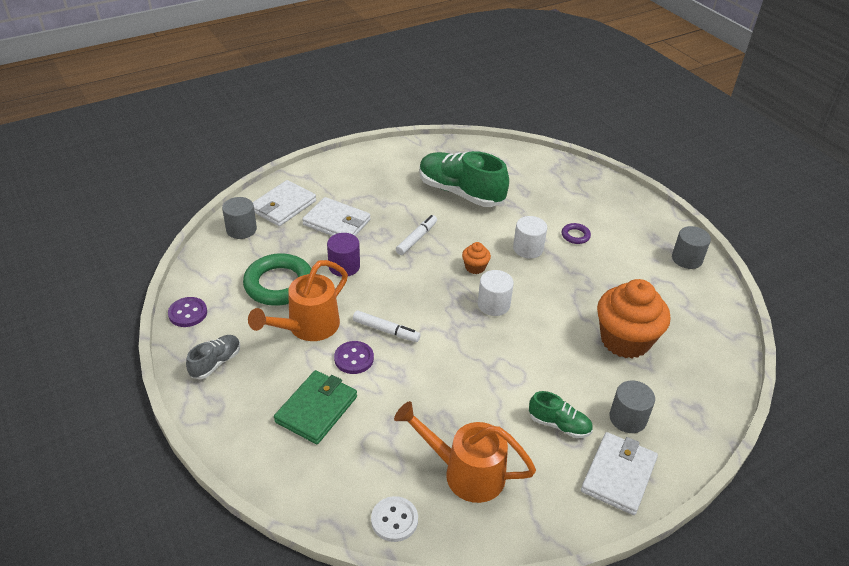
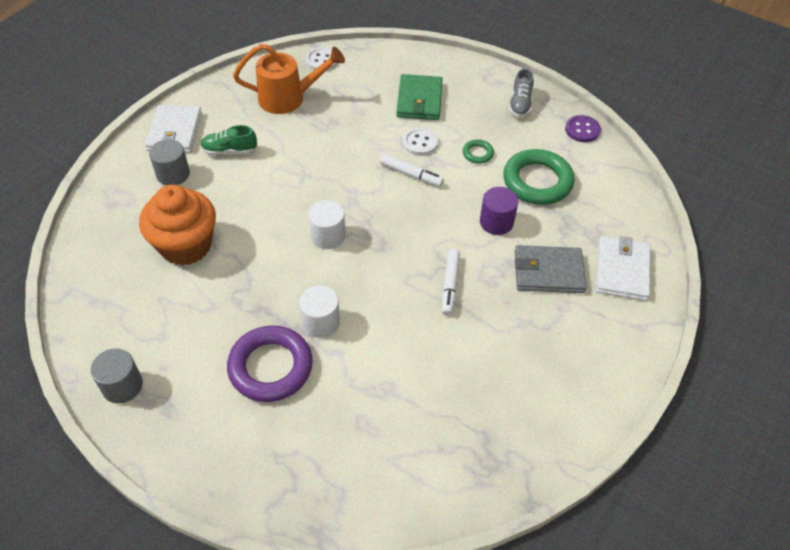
camera: 155 degrees right, 10 degrees up
(241, 229) = (630, 224): grey cylinder -> none
(307, 327) = (477, 153): orange watering can -> green ring
(337, 222) = (548, 272): white wallet -> grey wallet
(354, 358) = (420, 143): purple button -> white button
(386, 330) = (411, 174): white marker -> white marker turned 150 degrees counterclockwise
(460, 192) = (444, 382): green shoe -> none
(475, 267) = (367, 272): orange cupcake -> none
(575, 235) = (270, 367): purple ring -> purple ring, size x2.19

